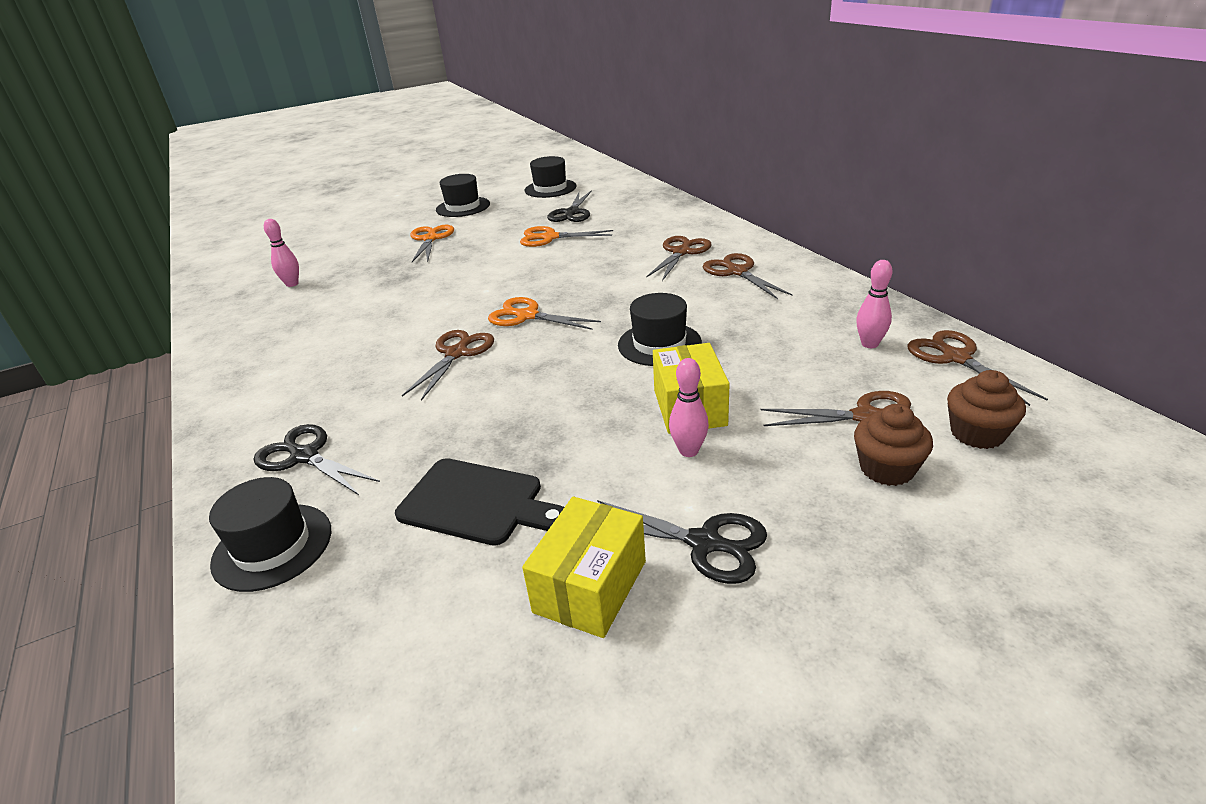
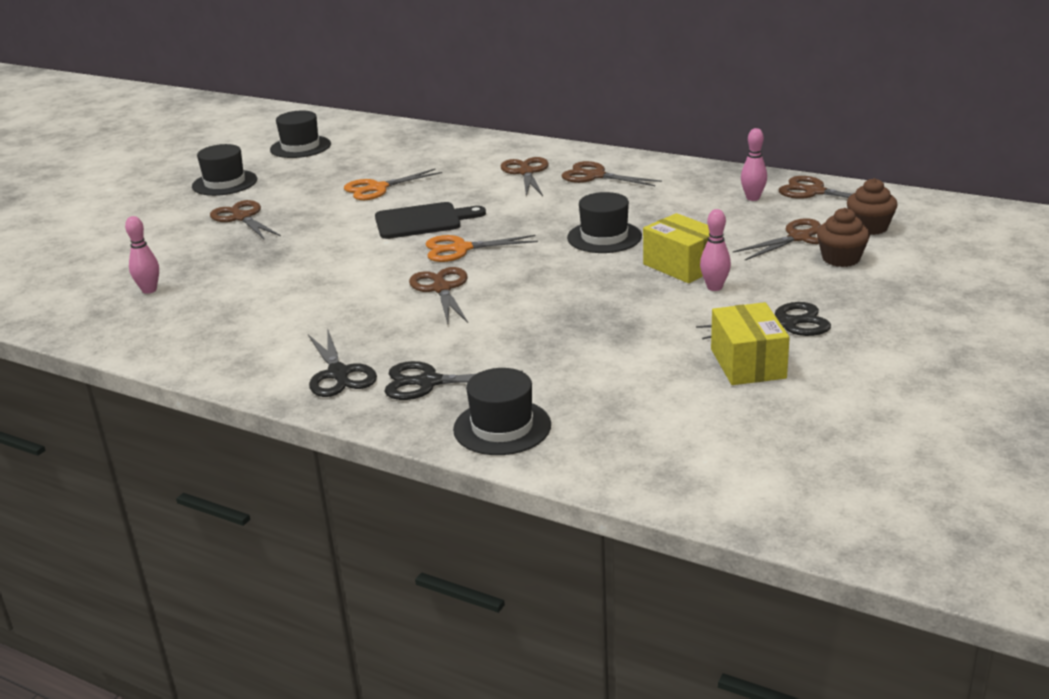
camera: 35 degrees left, 5 degrees down
(430, 239) = (242, 217): orange scissors -> brown scissors
(476, 503) = (613, 357): black cutting board -> black cutting board (422, 221)
(571, 213) = (364, 163): black scissors -> black scissors (338, 374)

